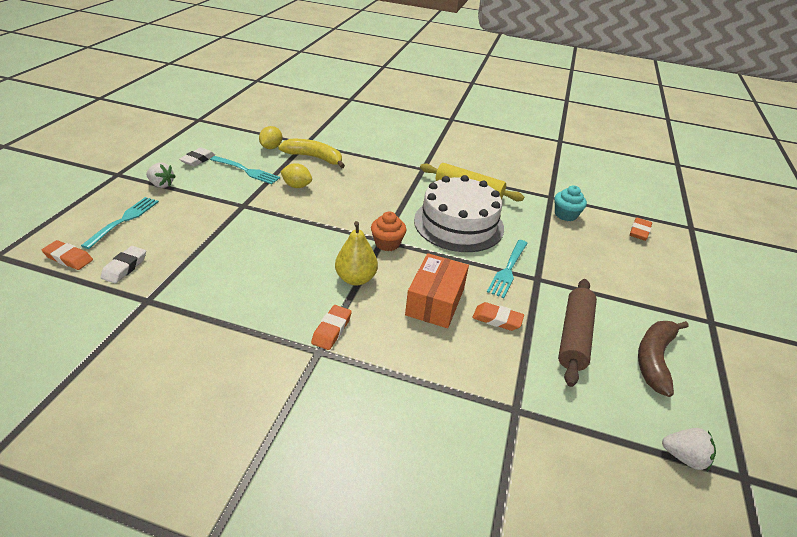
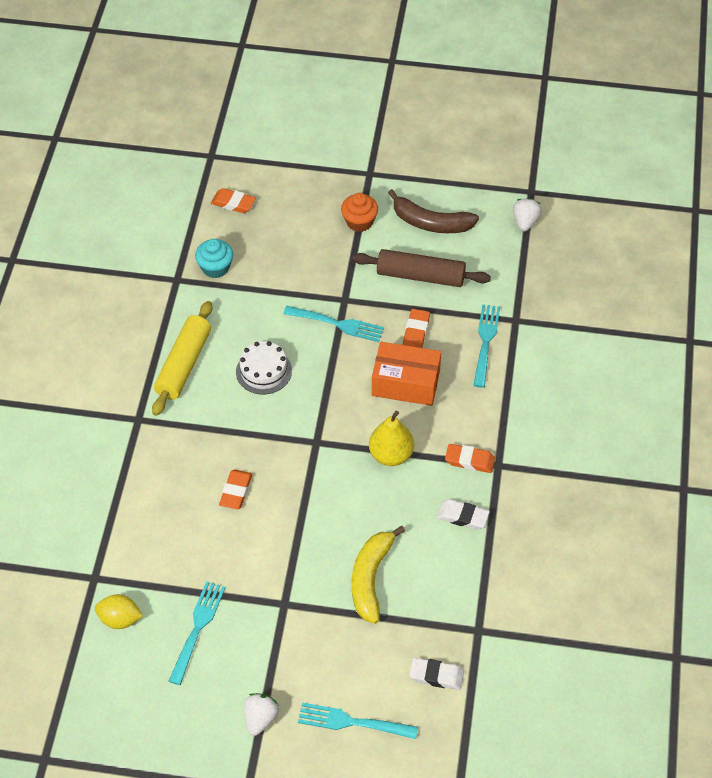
camera: 95 degrees left, 15 degrees up
(69, 258) = (438, 741): orange eraser -> orange eraser (236, 491)
(198, 160) = (181, 702): white eraser -> white eraser (462, 517)
(297, 186) = (222, 556): yellow lemon -> none
(314, 158) = (138, 555): yellow banana -> yellow banana (370, 578)
(387, 243) = (322, 436): orange cupcake -> orange cupcake (359, 222)
(458, 224) = (263, 371): white cake -> white cake, size x0.52
(482, 374) = (485, 343): none -> turquoise fork

